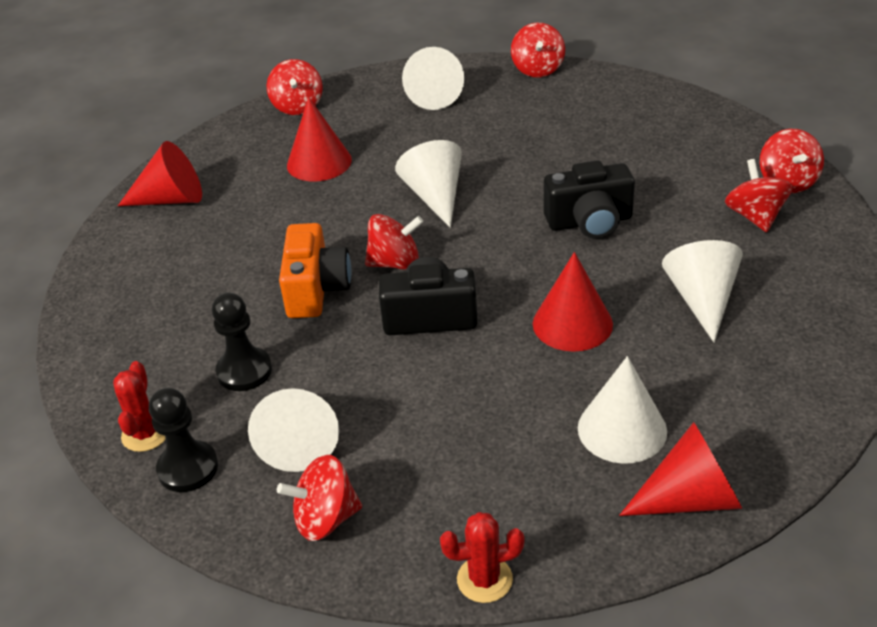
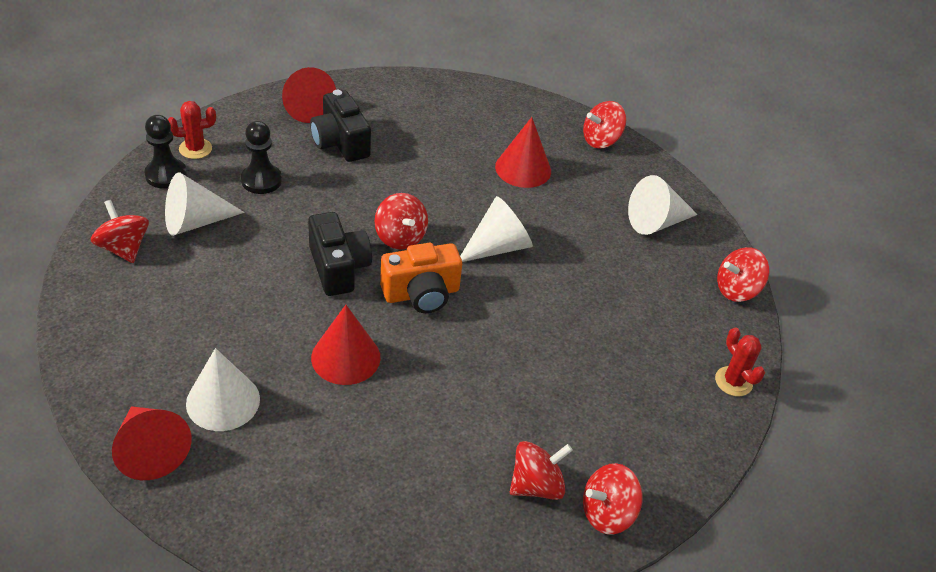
camera: 65 degrees right, 5 degrees up
(171, 199) = (448, 100): red cone -> red cone (305, 107)
(316, 289) = (357, 199): orange camera -> orange camera (421, 294)
(484, 579) = (71, 337): red cactus -> red cactus (733, 381)
(590, 222) = (490, 355): black camera -> black camera (340, 142)
(702, 300) = (395, 447): white cone -> none

